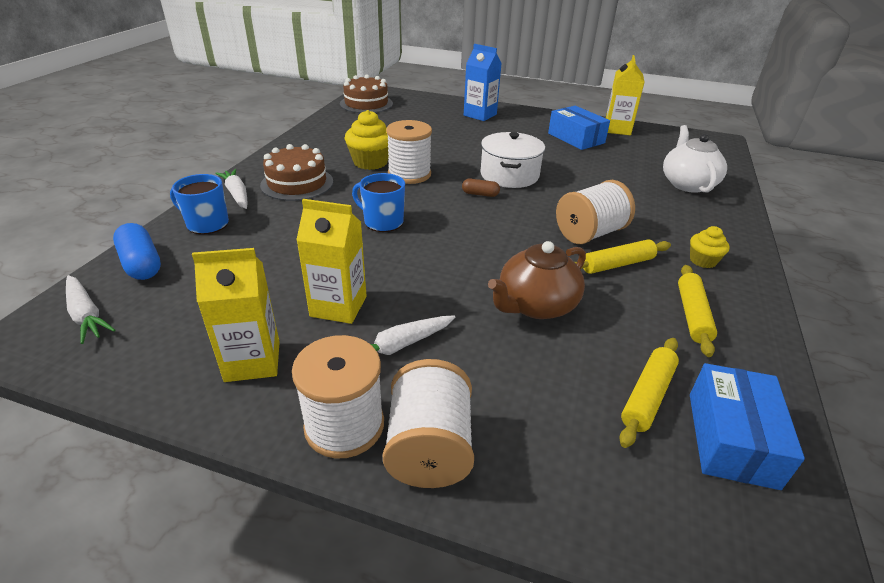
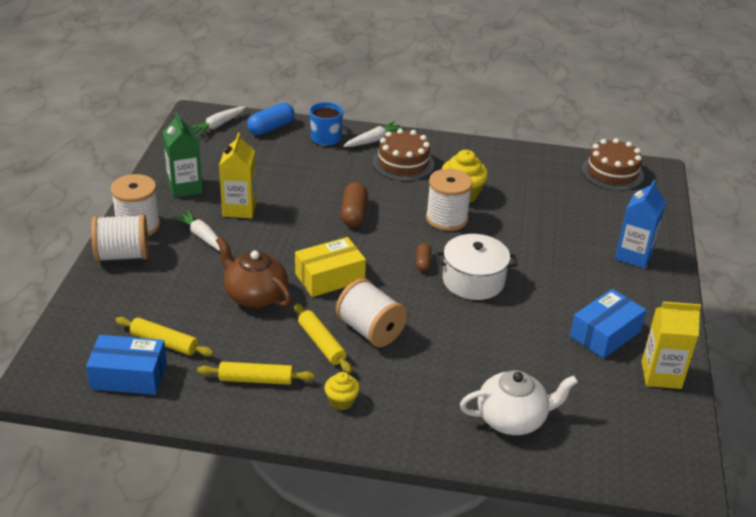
camera: 80 degrees right, 0 degrees up
(252, 361) = (185, 187): yellow carton -> green carton
(382, 222) = (354, 214): blue mug -> brown capsule
(501, 248) = (330, 277): none -> yellow box

